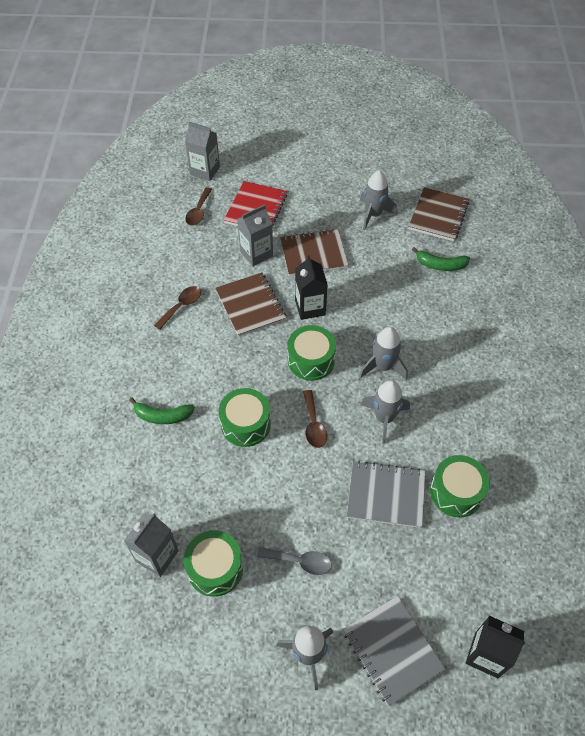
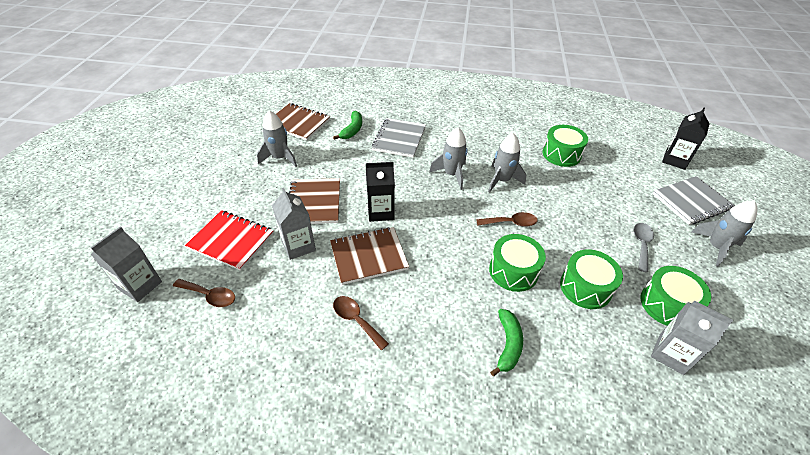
camera: 85 degrees left, 10 degrees down
(311, 360) = (442, 217): green drum -> green drum (585, 287)
(386, 495) = (571, 189): grey notebook -> grey notebook (399, 139)

